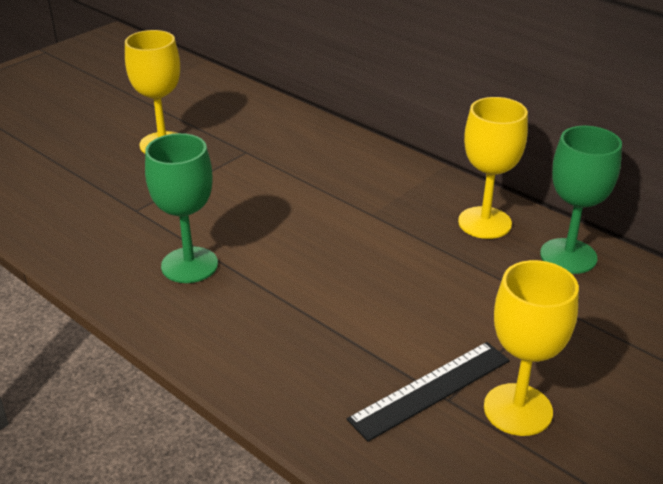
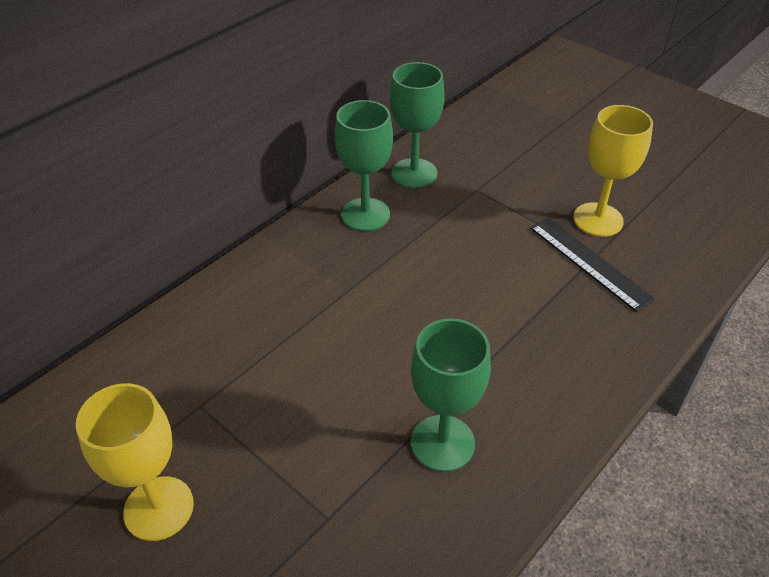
camera: 90 degrees left, 10 degrees up
(484, 223) = (365, 214): yellow goblet -> green goblet

